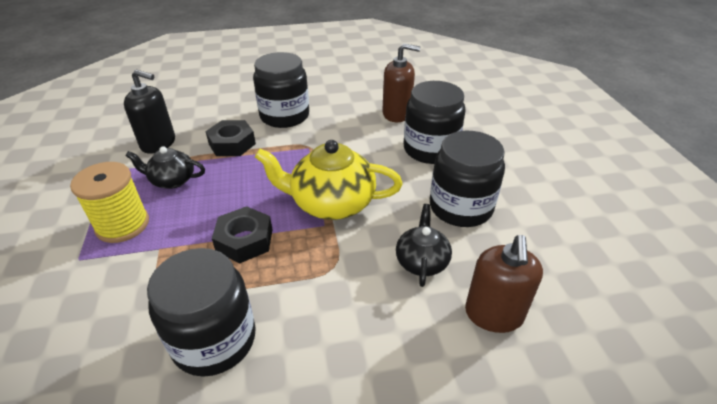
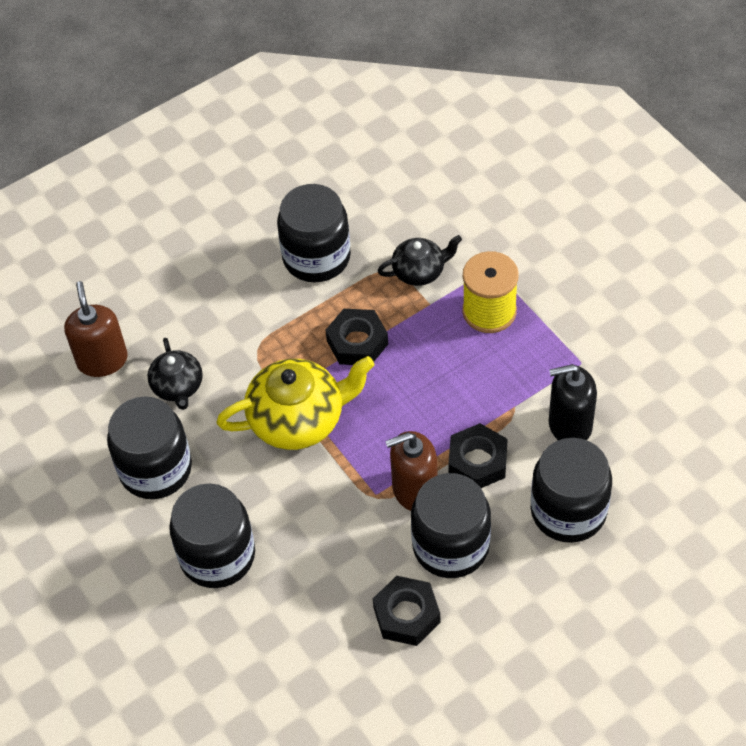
camera: 160 degrees right, 15 degrees up
(172, 180) = (495, 379): black teapot -> black teapot (420, 271)
(207, 111) = (568, 511): none -> black jar
(331, 100) = (406, 615): none -> black nut
(397, 114) = (291, 619): brown soap dispenser -> brown soap dispenser (414, 490)

